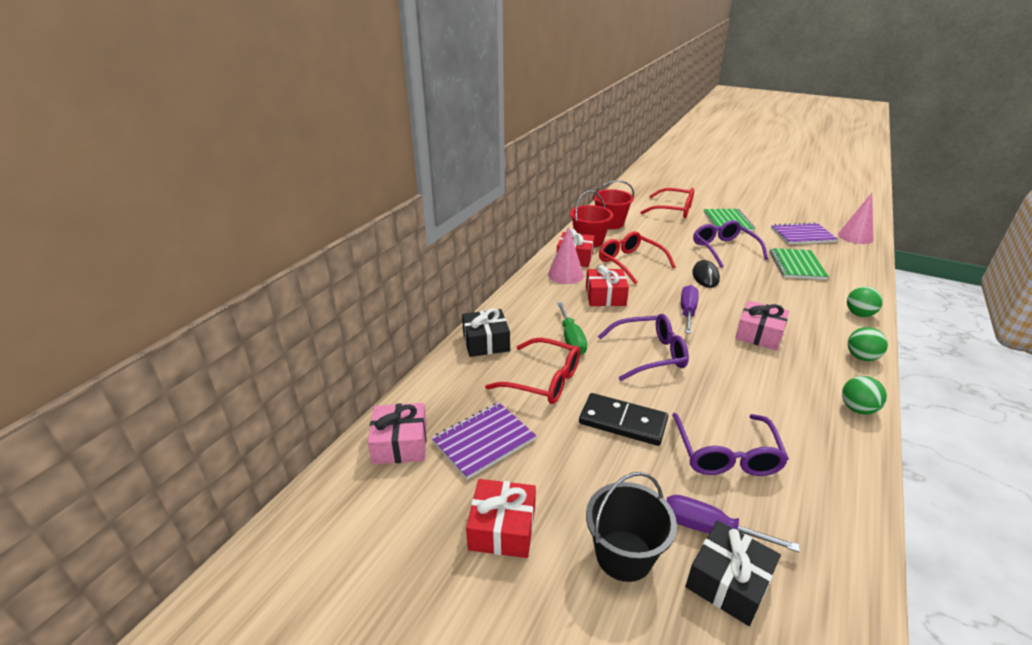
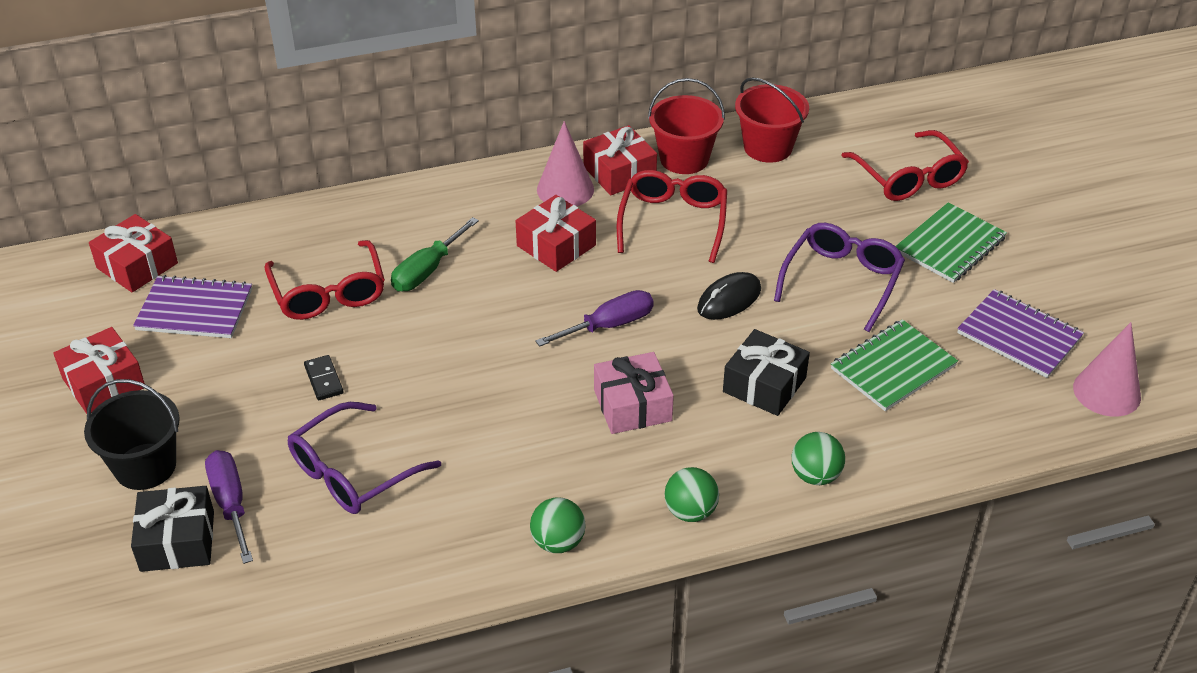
camera: 45 degrees right, 10 degrees up
(400, 443) = (137, 265): pink gift -> red gift
(486, 342) = (346, 218): black gift -> black gift (764, 385)
(622, 422) = (323, 379): black domino -> black domino, size x0.51
(650, 354) = (473, 340): purple glasses -> none

